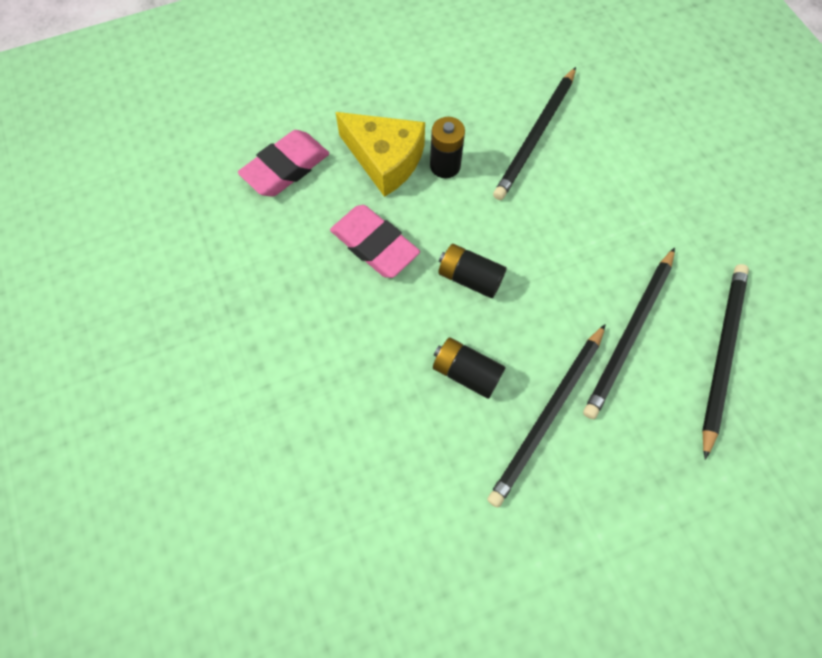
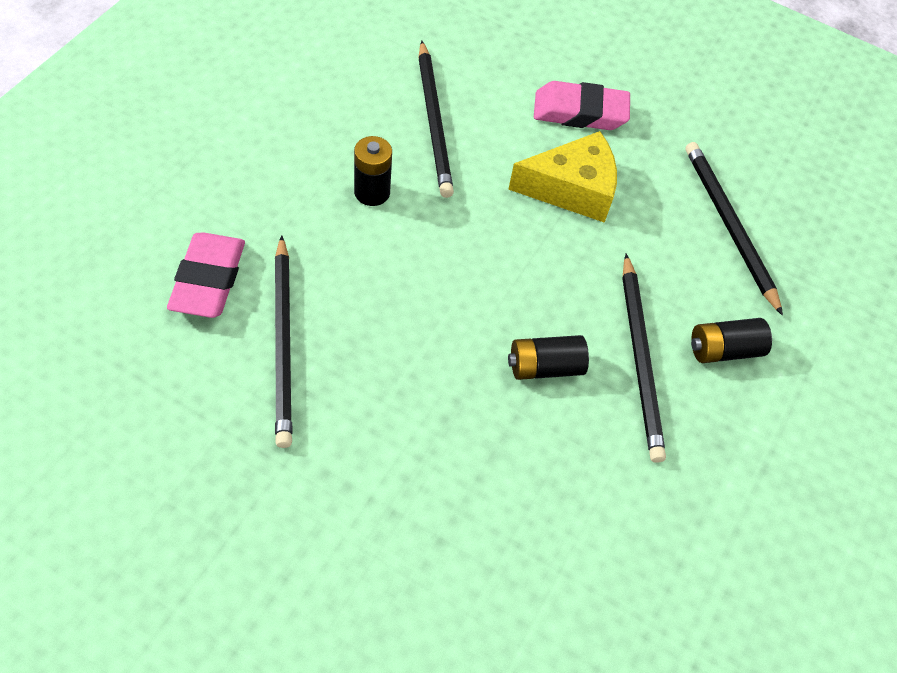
camera: 45 degrees left, 10 degrees down
(374, 245) = (365, 303): pink eraser -> pink eraser (580, 112)
(385, 160) = (308, 217): yellow cheese -> yellow cheese (572, 189)
(470, 278) = (479, 282): black battery -> black battery (724, 350)
(629, 334) = (649, 251): black pencil -> black pencil (283, 343)

